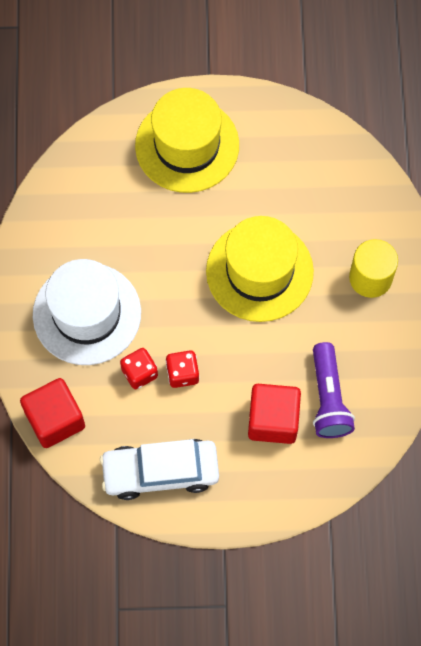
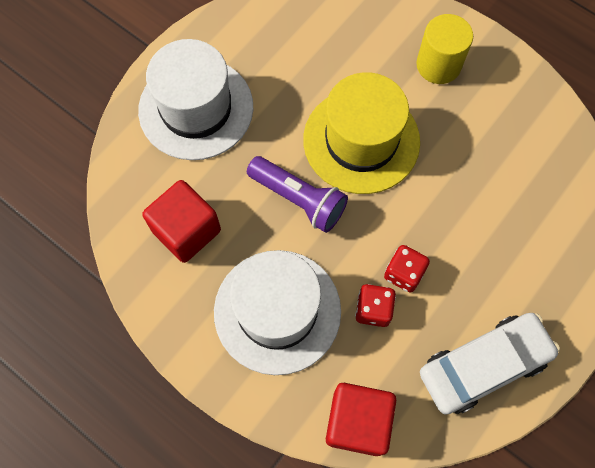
camera: 50 degrees left, 0 degrees up
(160, 472) = (483, 365): white car -> white car turned 150 degrees counterclockwise
(187, 145) = (196, 108): yellow hat -> white hat
(273, 420) = (507, 233): red cube -> red cube (186, 231)
(328, 398) = (520, 175): purple flashlight -> purple flashlight (298, 199)

